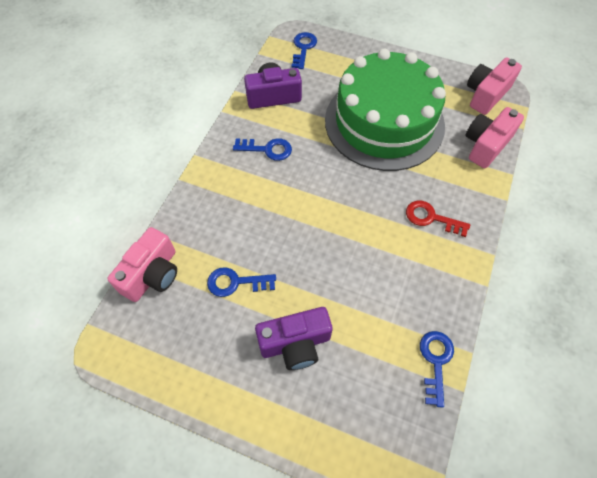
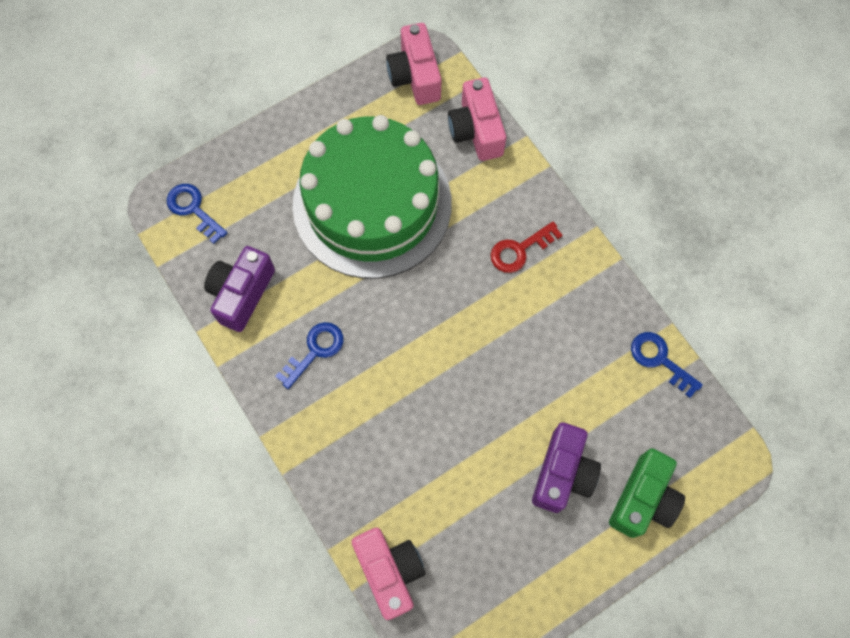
camera: 55 degrees left, 10 degrees up
(236, 282) = (459, 490): blue key -> none
(318, 417) = (643, 499): none -> green camera

